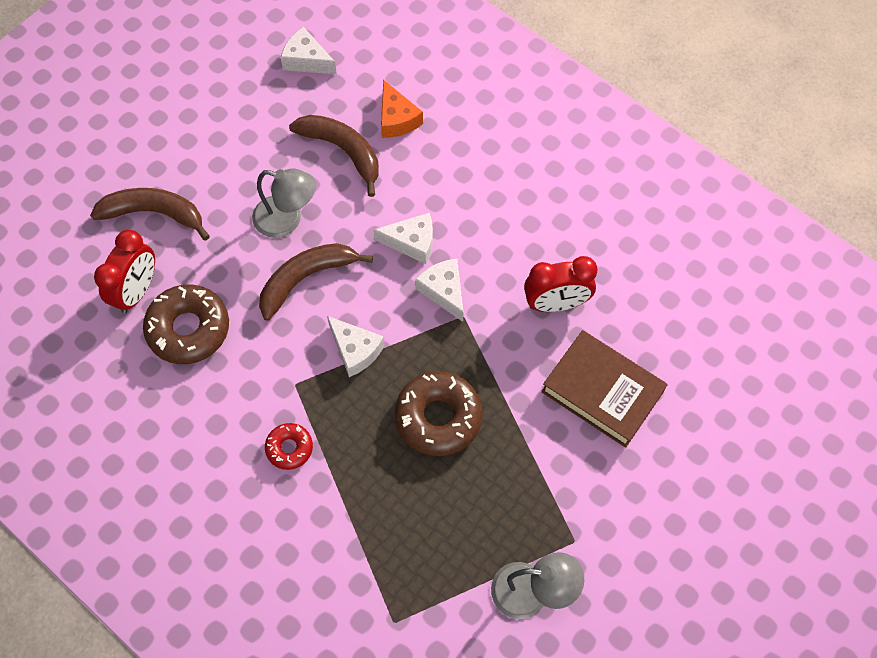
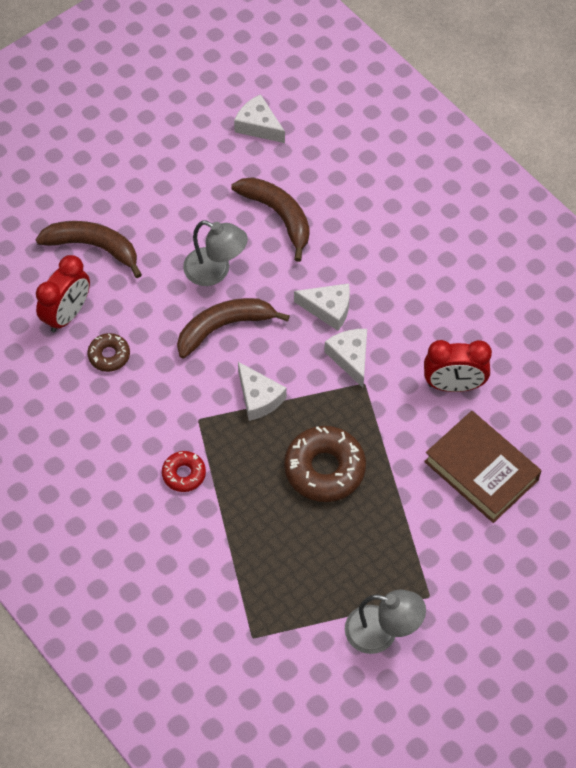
camera: 10 degrees right, 5 degrees down
(188, 329) = (109, 355): brown donut -> brown donut, size x0.54
(397, 119) = (334, 193): orange cheese -> none

